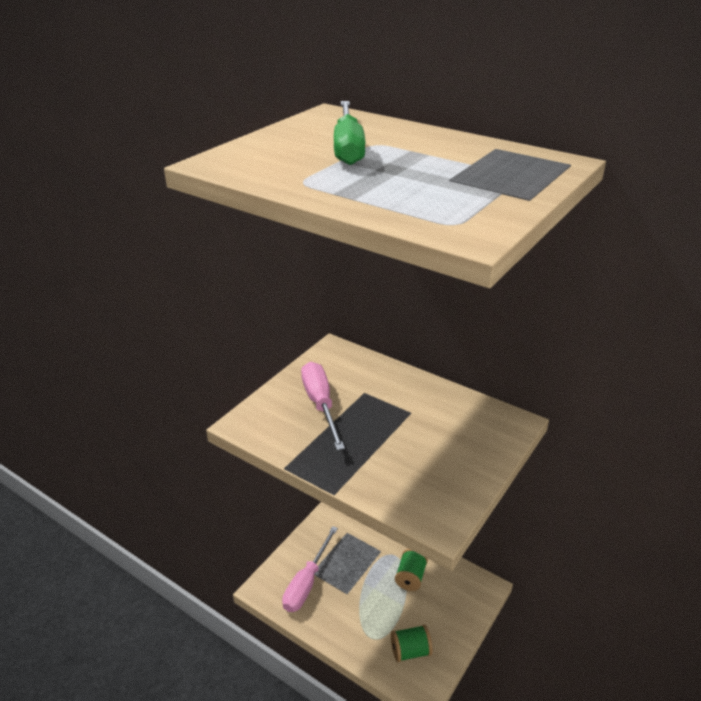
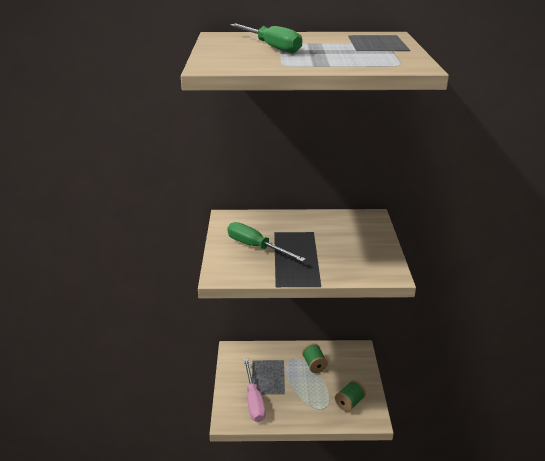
camera: 35 degrees left, 5 degrees down
(320, 405) = (256, 247): pink screwdriver -> green screwdriver

